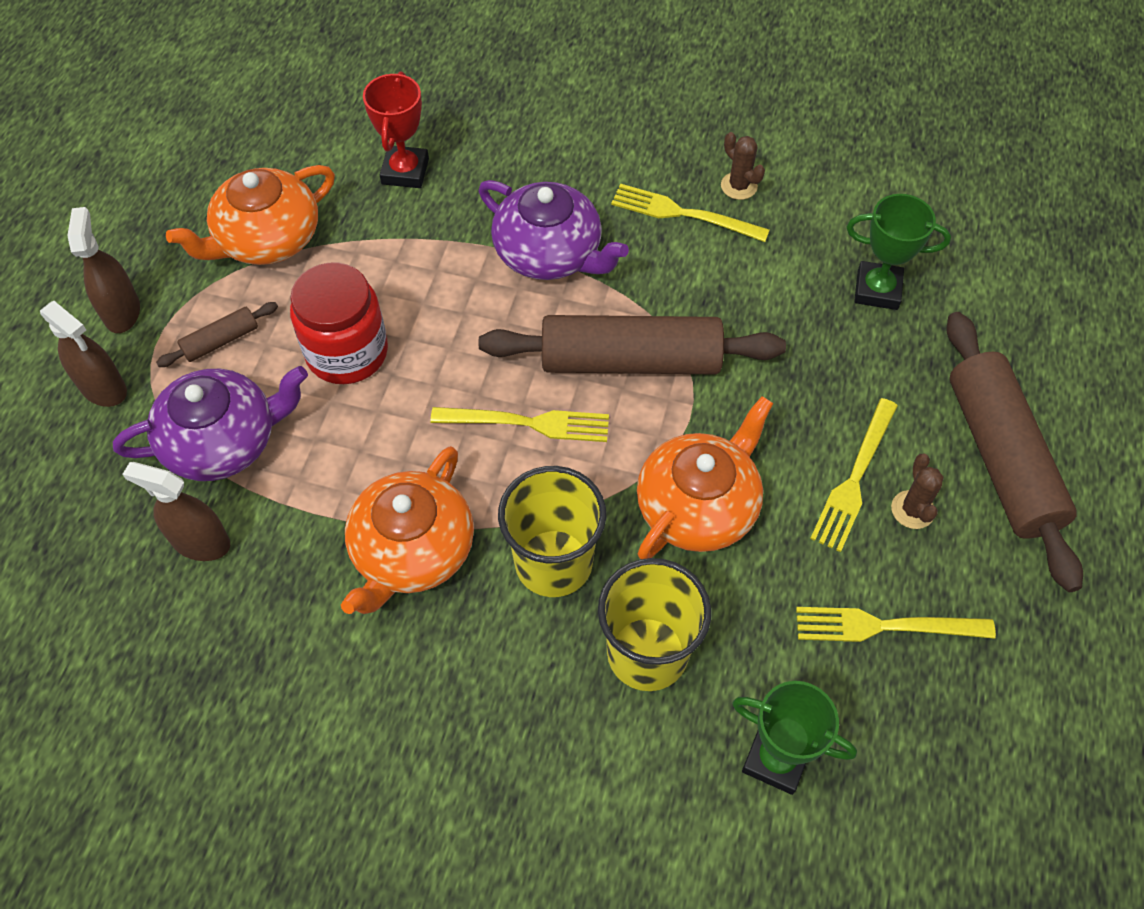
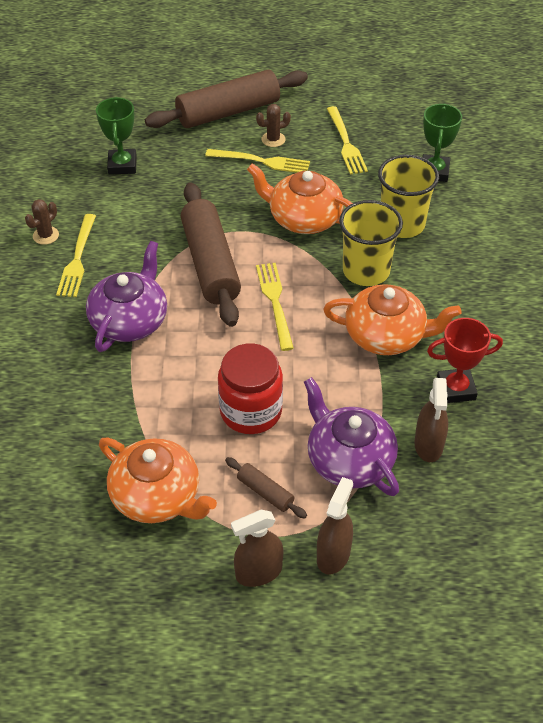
camera: 105 degrees left, 10 degrees down
(405, 171) = (65, 425): red trophy -> red trophy (456, 389)

